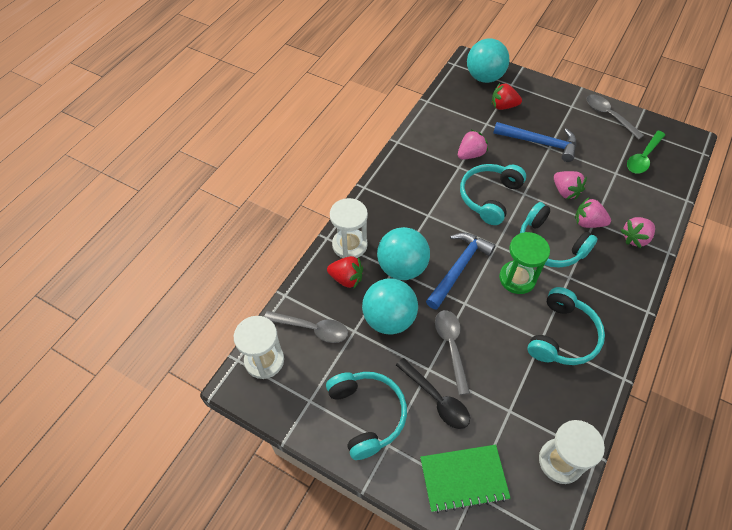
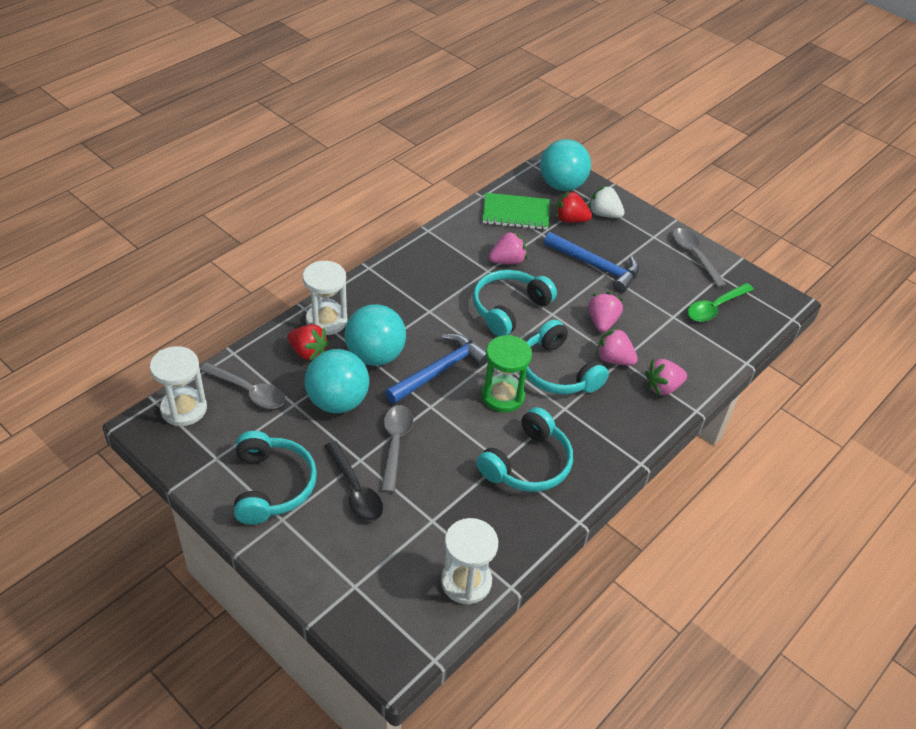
camera: 10 degrees right, 10 degrees down
(463, 478) = (350, 570): green notebook -> green notebook (515, 213)
(526, 95) = (604, 214): none -> white strawberry
(565, 191) = (602, 322): pink strawberry -> pink strawberry turned 150 degrees counterclockwise

